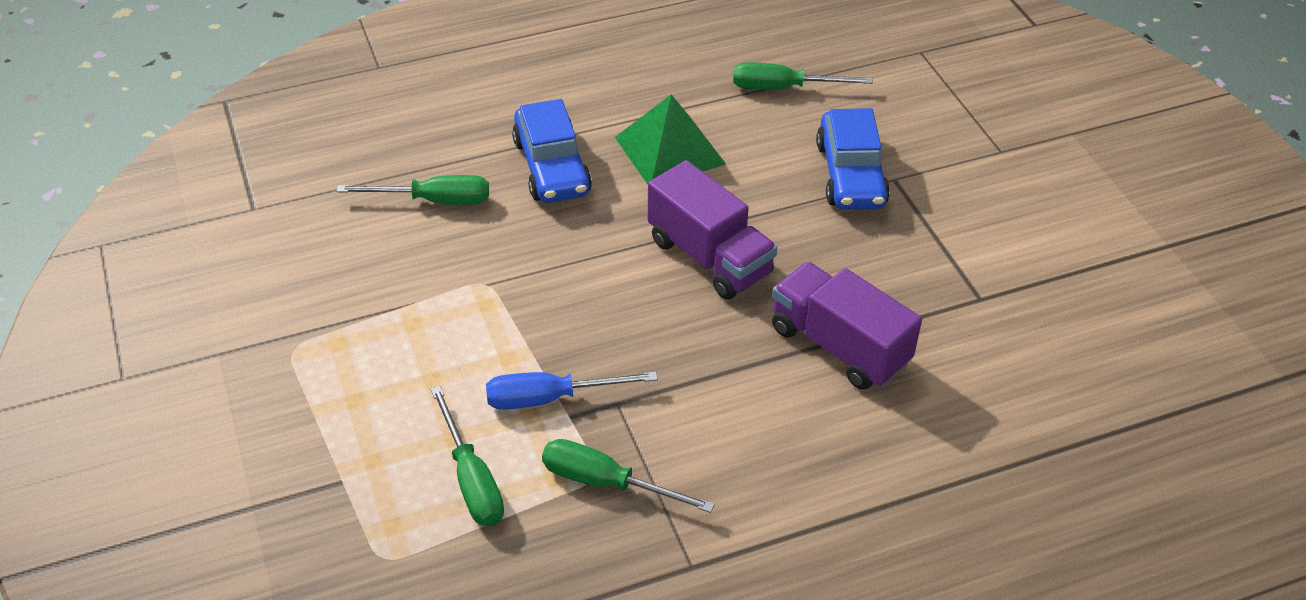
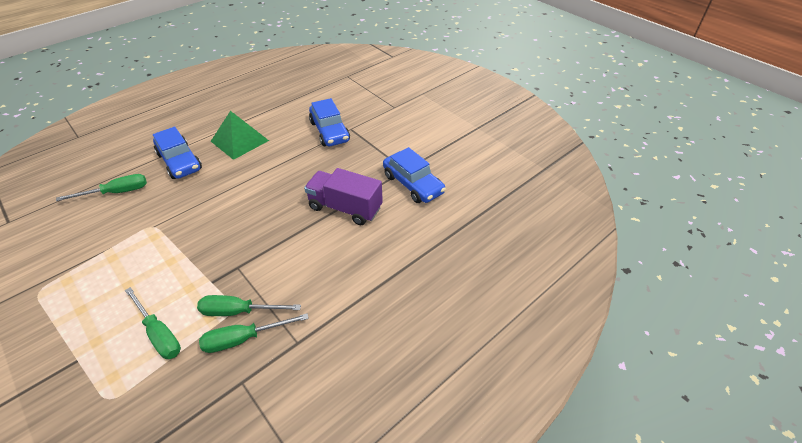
camera: 20 degrees left, 0 degrees up
(550, 398) = (199, 275): blue screwdriver -> none
(709, 257) = (270, 183): purple truck -> none
(783, 88) = (288, 103): green screwdriver -> green screwdriver (244, 339)
(988, 334) = (413, 184): none -> blue car

